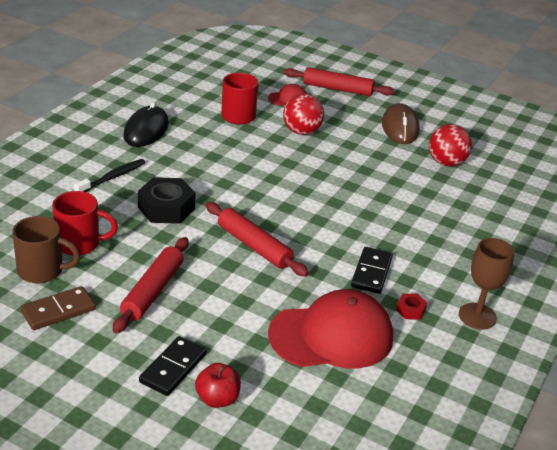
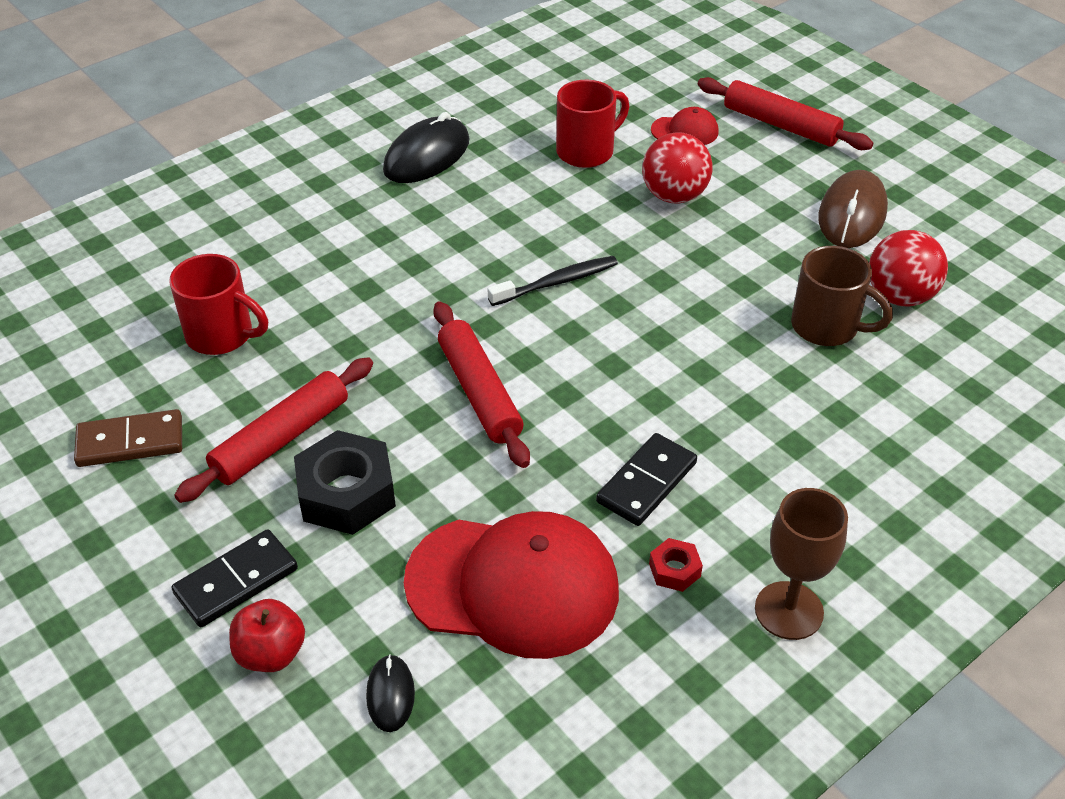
camera: 25 degrees right, 10 degrees up
(42, 271) = (145, 370): brown mug -> brown mug (827, 327)
(112, 177) = (331, 230): black toothbrush -> black toothbrush (556, 282)
(166, 208) = (381, 298): black nut -> black nut (346, 493)
(298, 402) = (390, 695): none -> black mouse

